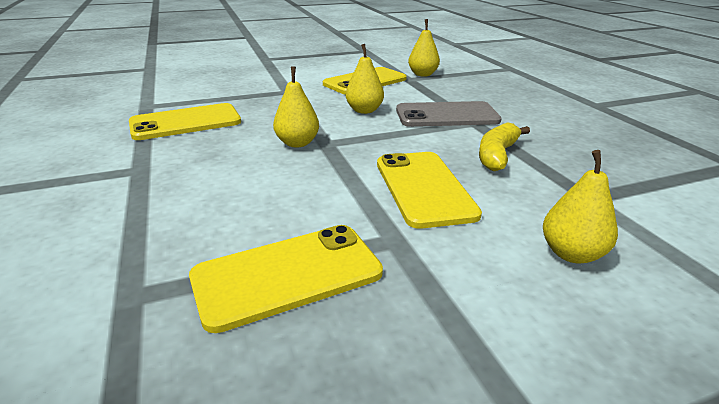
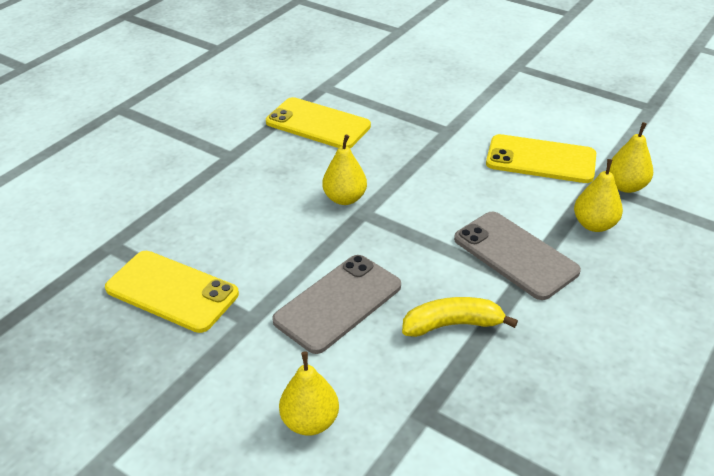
camera: 55 degrees right, 10 degrees up
(364, 110) = (459, 198): yellow pear -> yellow pear (594, 225)
(424, 188) = (338, 303): yellow phone -> grey phone

